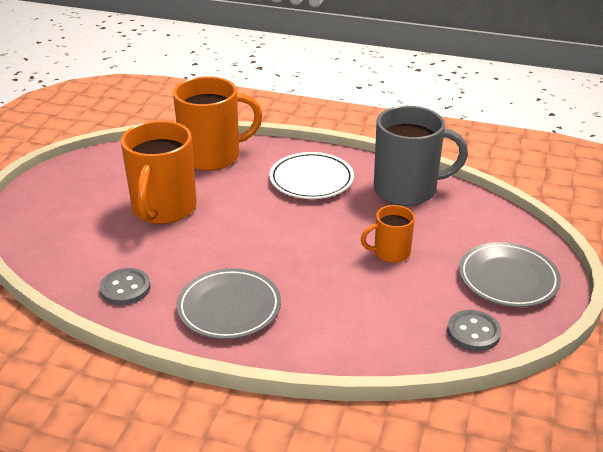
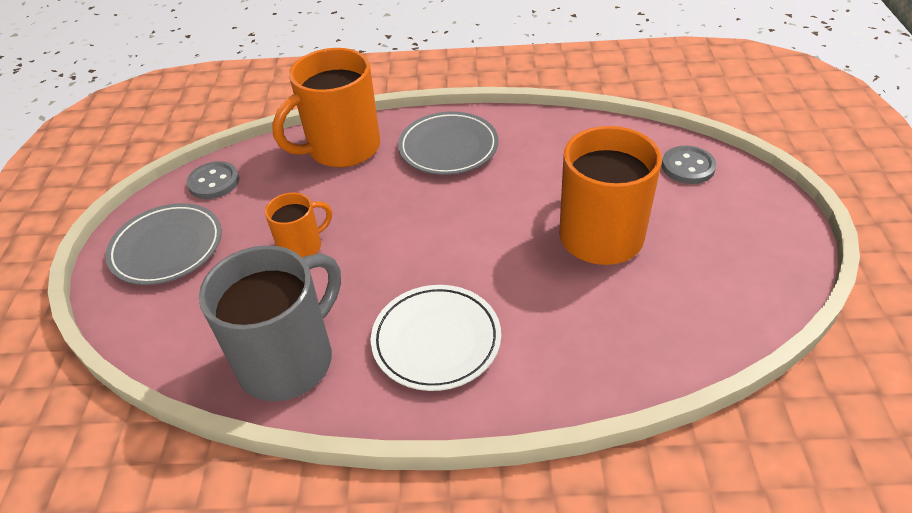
camera: 165 degrees right, 10 degrees up
(125, 288) = (557, 140): grey button -> grey button (688, 167)
(213, 156) = (611, 349): orange mug -> orange mug (342, 148)
(407, 190) = (289, 360): grey mug -> grey mug turned 150 degrees clockwise

